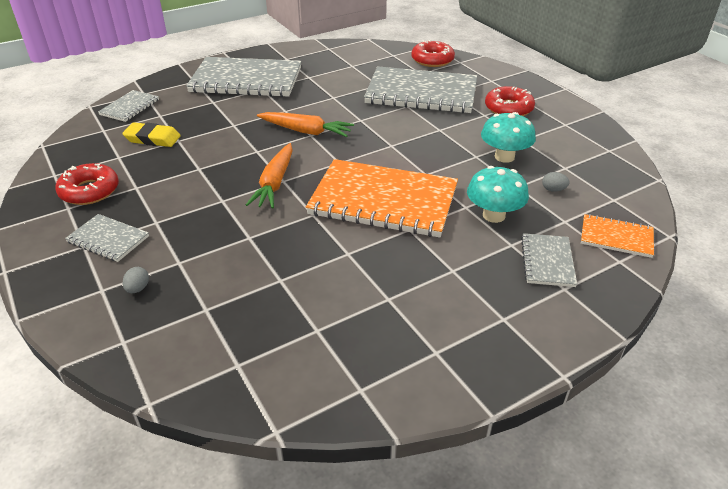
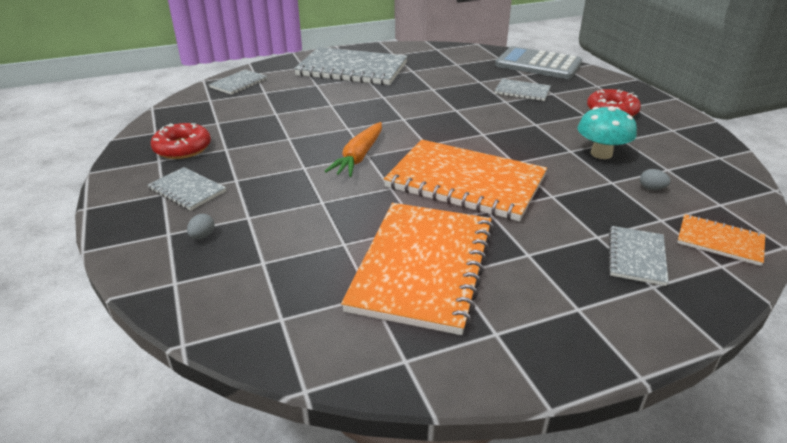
camera: 10 degrees right, 5 degrees down
(152, 139) = (252, 110): yellow eraser -> none
(306, 131) = (399, 115): orange carrot -> none
(359, 295) = (423, 267): none -> orange notebook
(421, 93) = (522, 91): grey notebook -> grey notebook, size x0.47
(432, 60) = (538, 64): red donut -> grey calculator
(493, 215) = (581, 206): turquoise mushroom -> none

